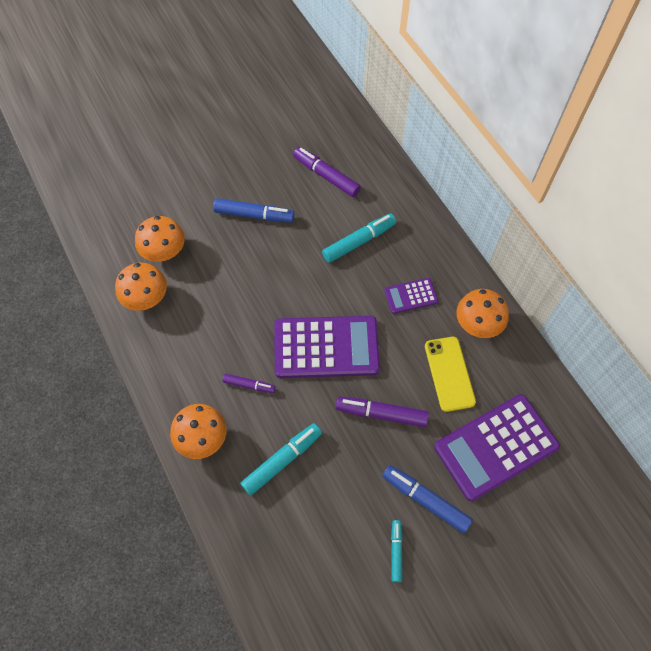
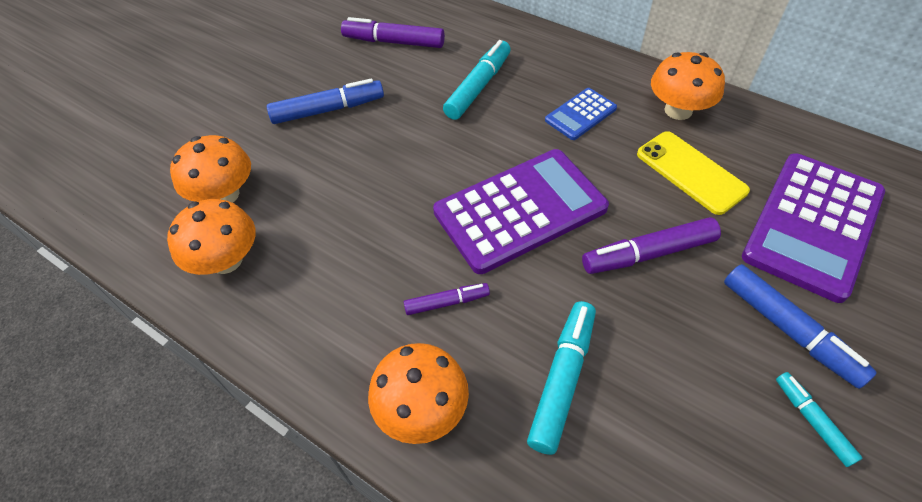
camera: 25 degrees left, 10 degrees down
(411, 296) = (580, 114): purple calculator -> blue calculator
(425, 500) = (789, 330): blue marker -> blue marker turned 135 degrees counterclockwise

